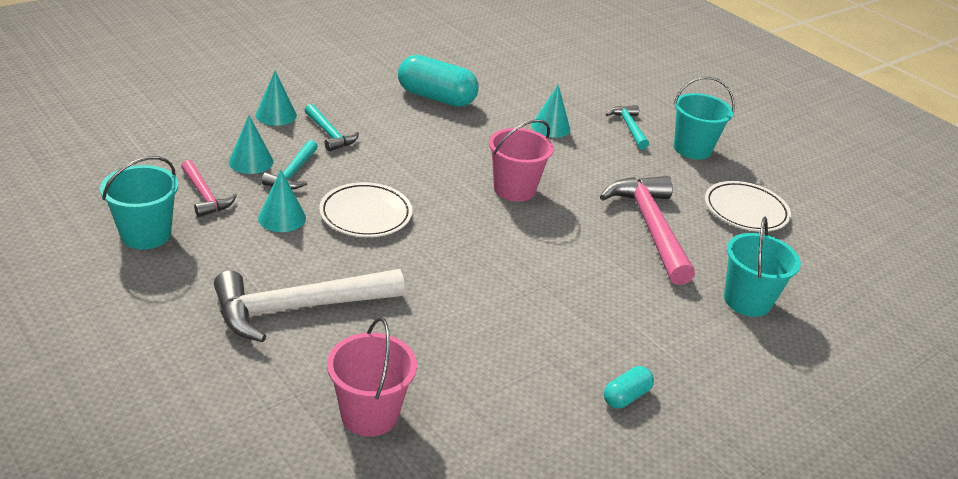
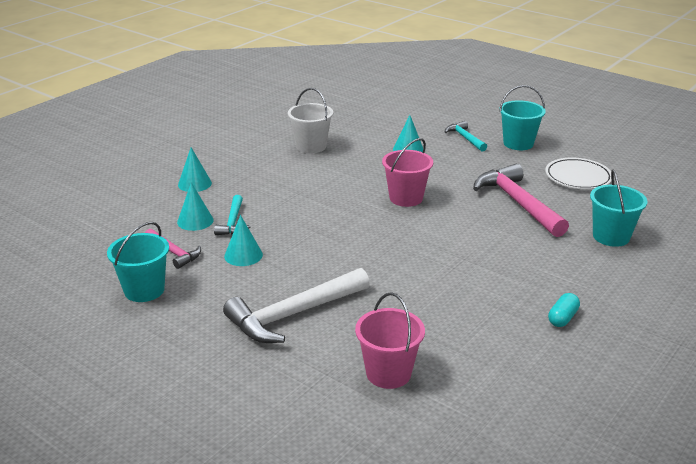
camera: 10 degrees left, 5 degrees down
(329, 134) = (244, 189): turquoise hammer -> none
(365, 214) = (306, 239): white plate -> none
(436, 98) = (311, 146): turquoise capsule -> white bucket

